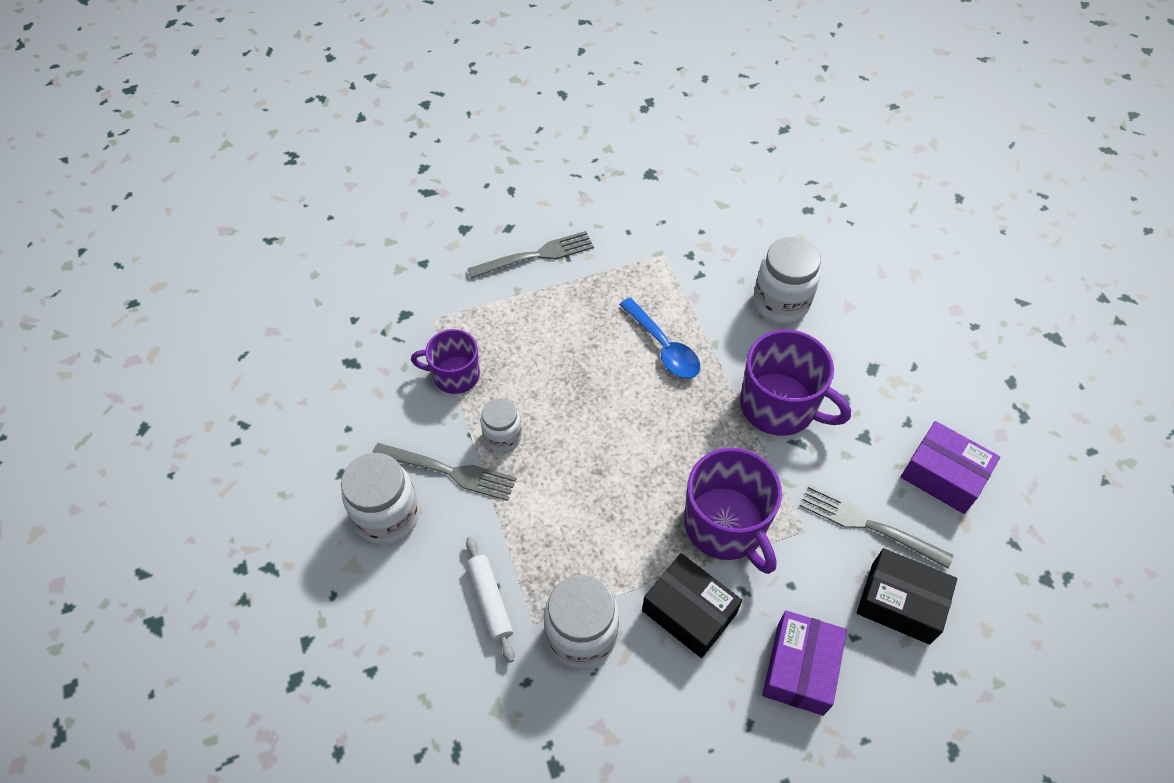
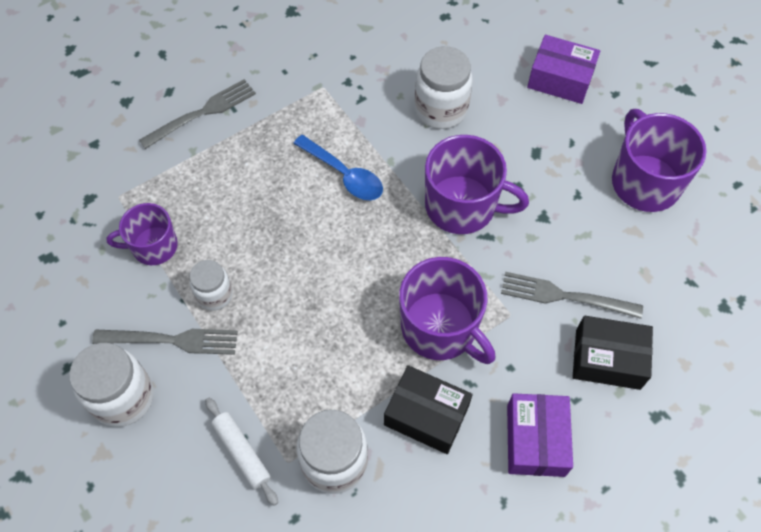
camera: 15 degrees left, 5 degrees up
(943, 475) = (618, 236): purple box -> purple box (560, 79)
(985, 425) = (644, 182): none -> purple mug

